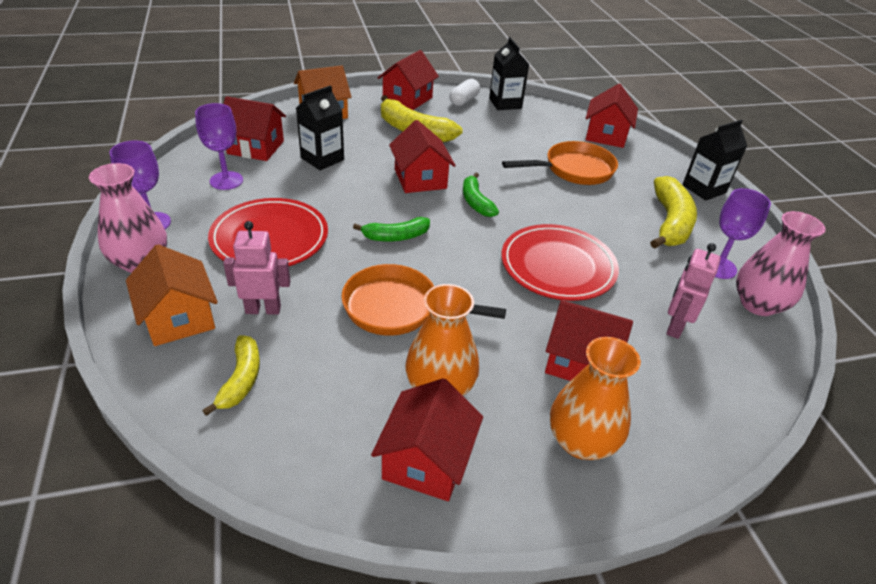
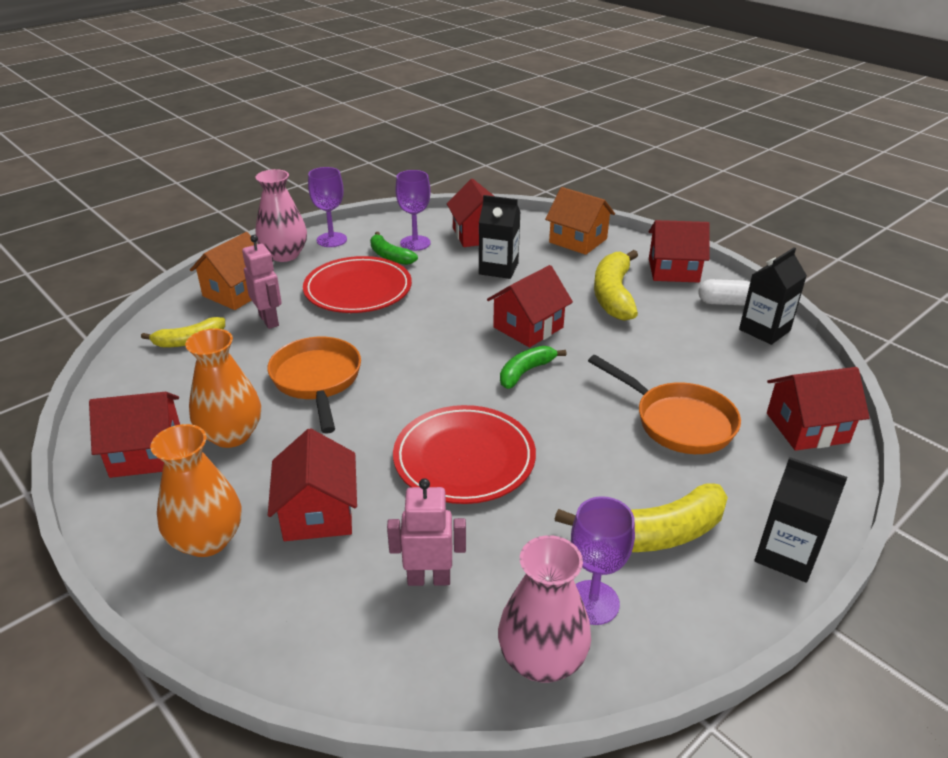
camera: 65 degrees right, 5 degrees down
(396, 237) = (418, 346): green banana -> green banana (390, 256)

